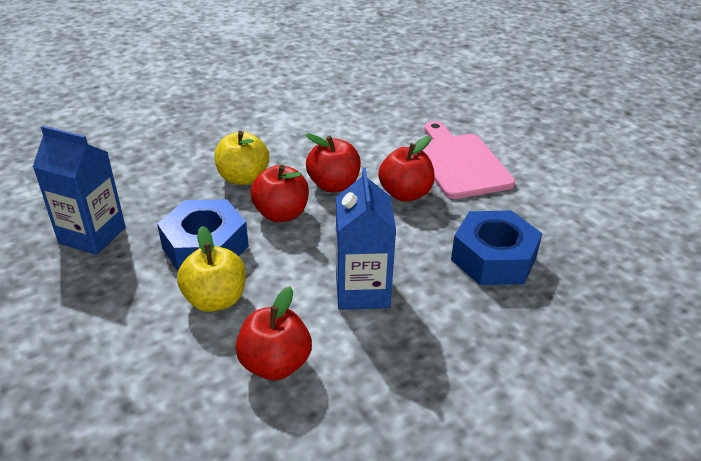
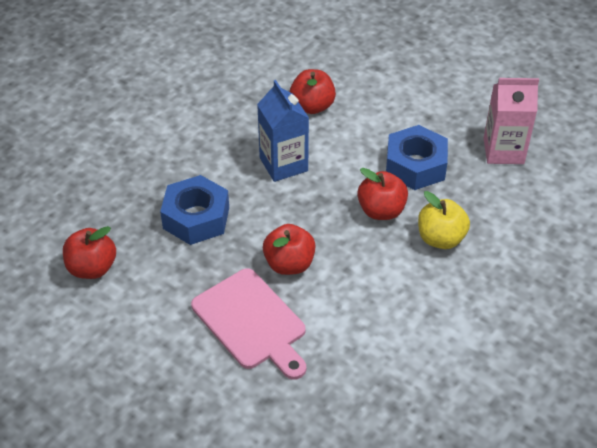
camera: 160 degrees right, 10 degrees up
(92, 235) = (503, 151): blue carton -> pink carton
(215, 300) = (376, 131): yellow apple -> none
(333, 185) = (357, 255): red apple -> red apple (92, 268)

